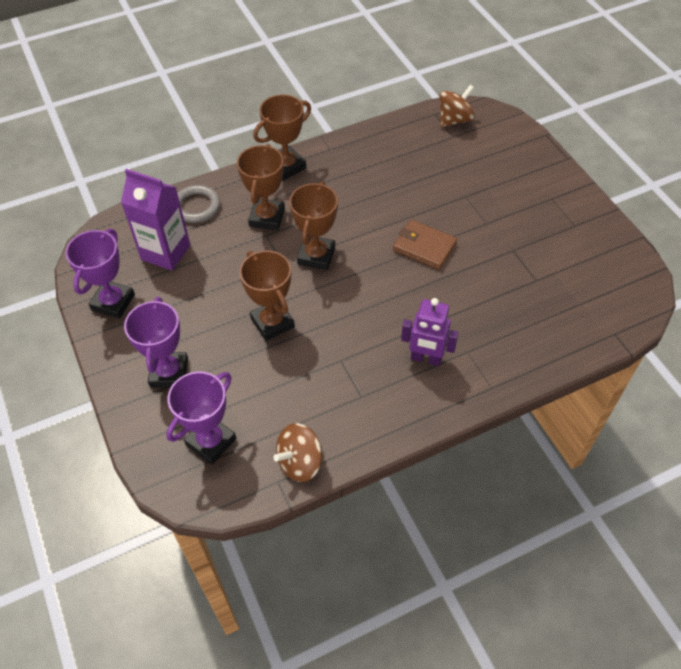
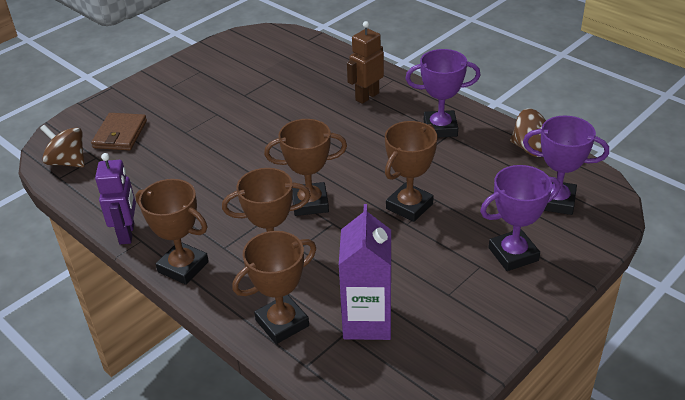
camera: 110 degrees left, 15 degrees down
(113, 302) = (463, 337): purple trophy -> purple trophy (440, 128)
(196, 206) = (282, 323): grey ring -> brown trophy
(424, 247) = (264, 141): brown wallet -> brown wallet (120, 134)
(426, 358) = (388, 113): purple robot -> purple robot (127, 233)
(466, 350) = (367, 96): none -> brown robot

